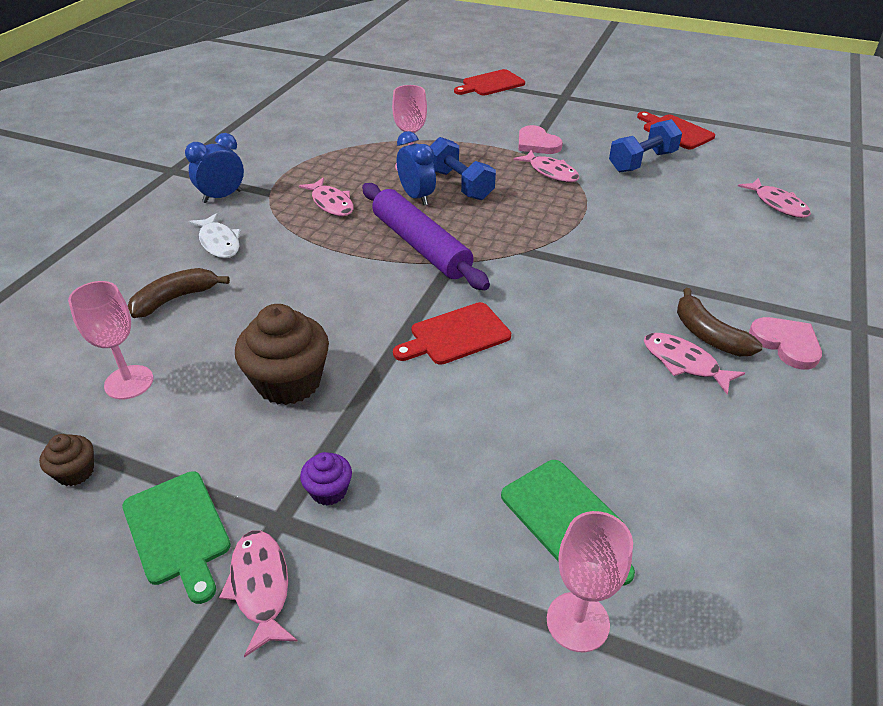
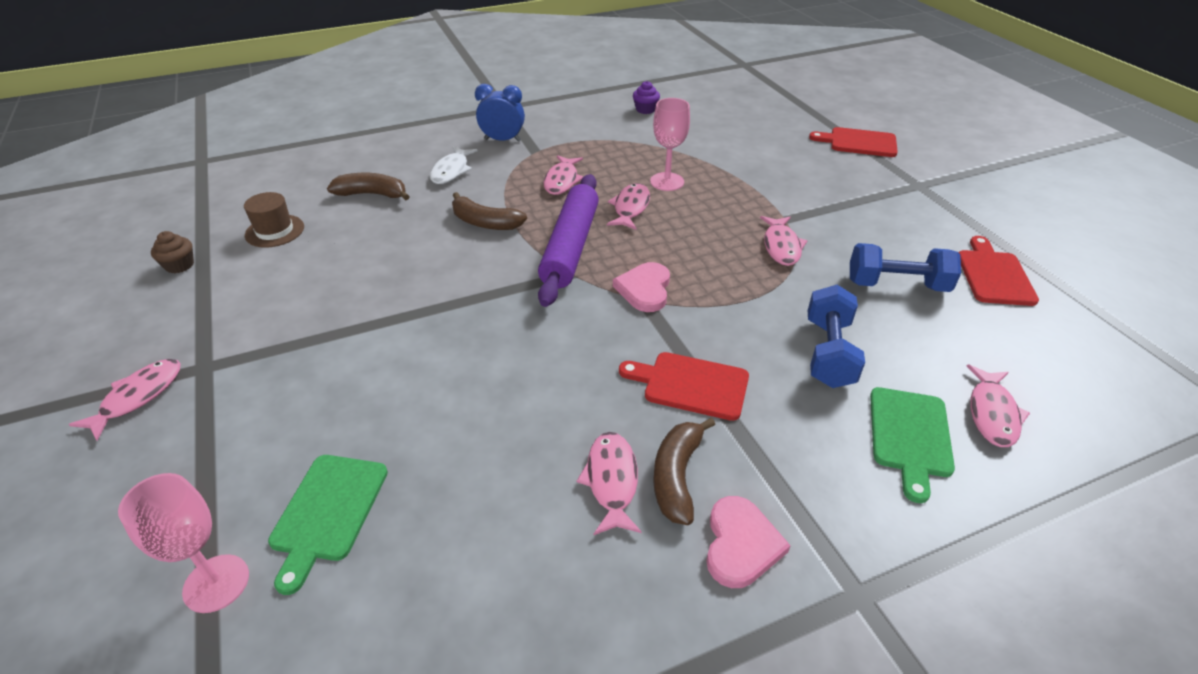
camera: 45 degrees right, 0 degrees up
(129, 382) = (274, 231): pink goblet -> brown hat
(178, 531) = (161, 333): green cutting board -> green cutting board (909, 436)
(289, 382) = (341, 287): brown cupcake -> none
(324, 265) = (485, 223): none -> brown banana
(329, 491) = (250, 371): purple cupcake -> purple cupcake (645, 109)
(416, 197) = (630, 208): blue clock -> pink fish
(456, 335) = (482, 328): red cutting board -> red cutting board (690, 385)
(459, 184) = (681, 216): blue dumbbell -> blue dumbbell (828, 353)
(537, 143) = (812, 215): pink heart -> pink heart (644, 289)

